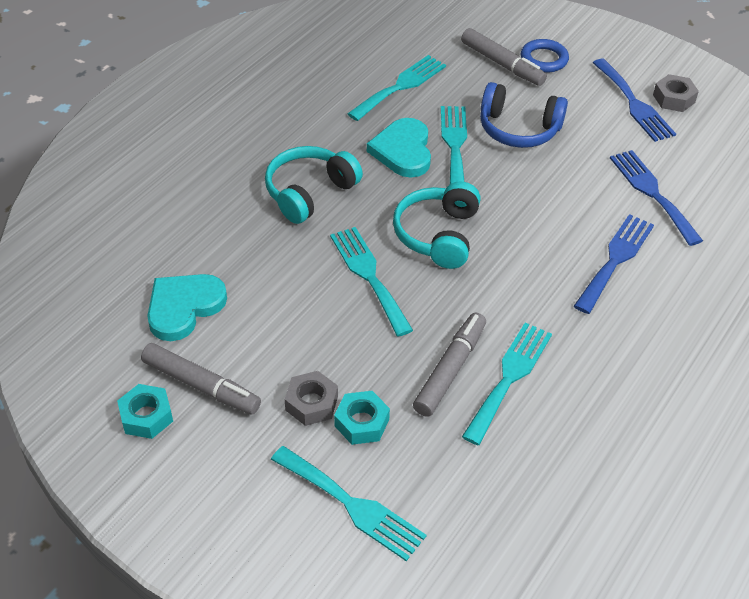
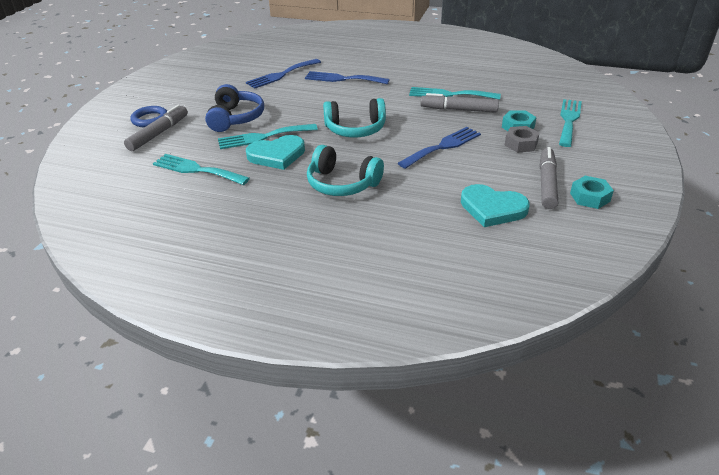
camera: 105 degrees left, 10 degrees down
(369, 276) = (408, 145): turquoise fork -> none
(634, 104) = (196, 86): blue fork -> blue fork (443, 146)
(673, 98) = (188, 76): grey nut -> none

